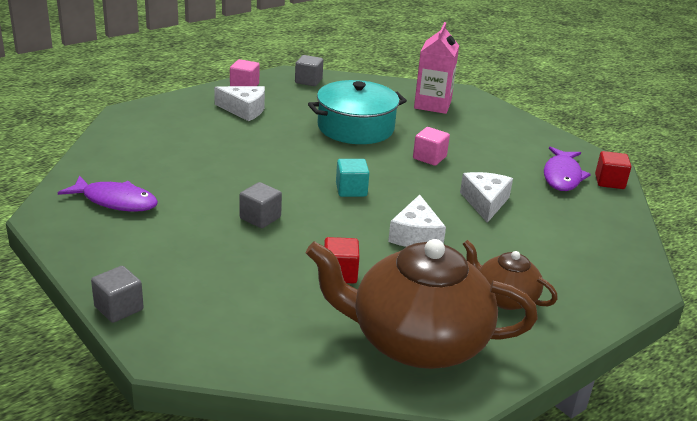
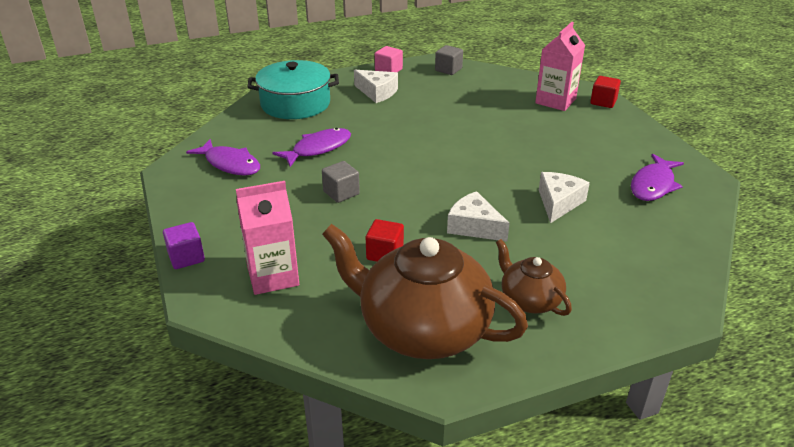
camera: 20 degrees right, 5 degrees up
(119, 308) = (186, 257): grey cube -> purple cube
(210, 174) = (318, 149): none -> purple fish
(231, 313) = (273, 276): none -> pink carton
(351, 190) = (435, 176): turquoise cube -> none
(355, 127) = (470, 117): turquoise pot -> turquoise pot (295, 103)
(416, 235) = (474, 226): white cheese -> white cheese turned 105 degrees clockwise
(429, 157) = (526, 153): pink cube -> none
(609, 182) = (702, 196): red cube -> red cube (603, 102)

